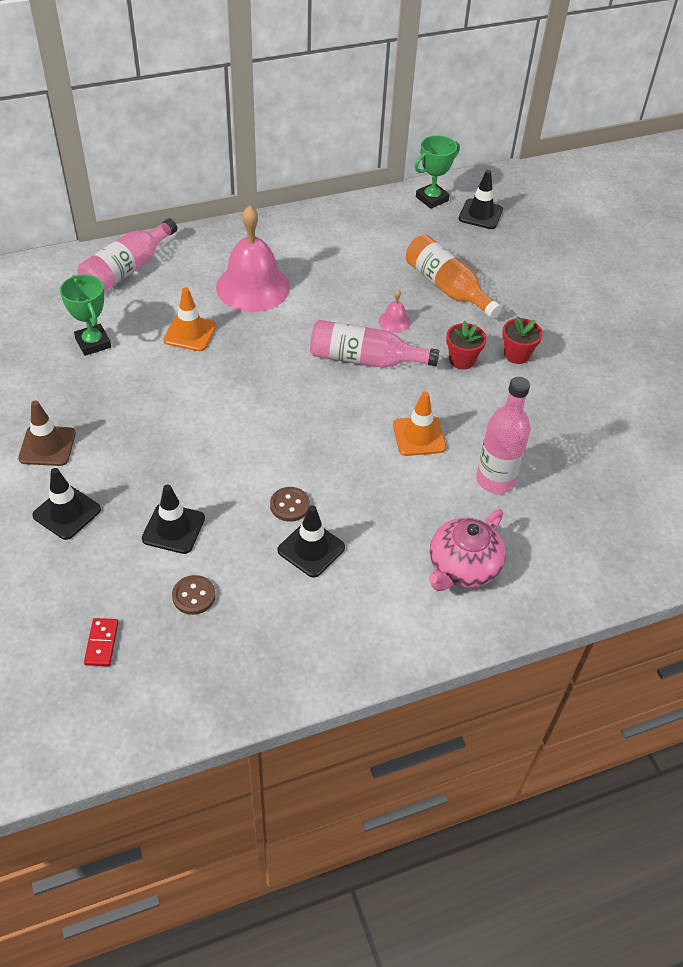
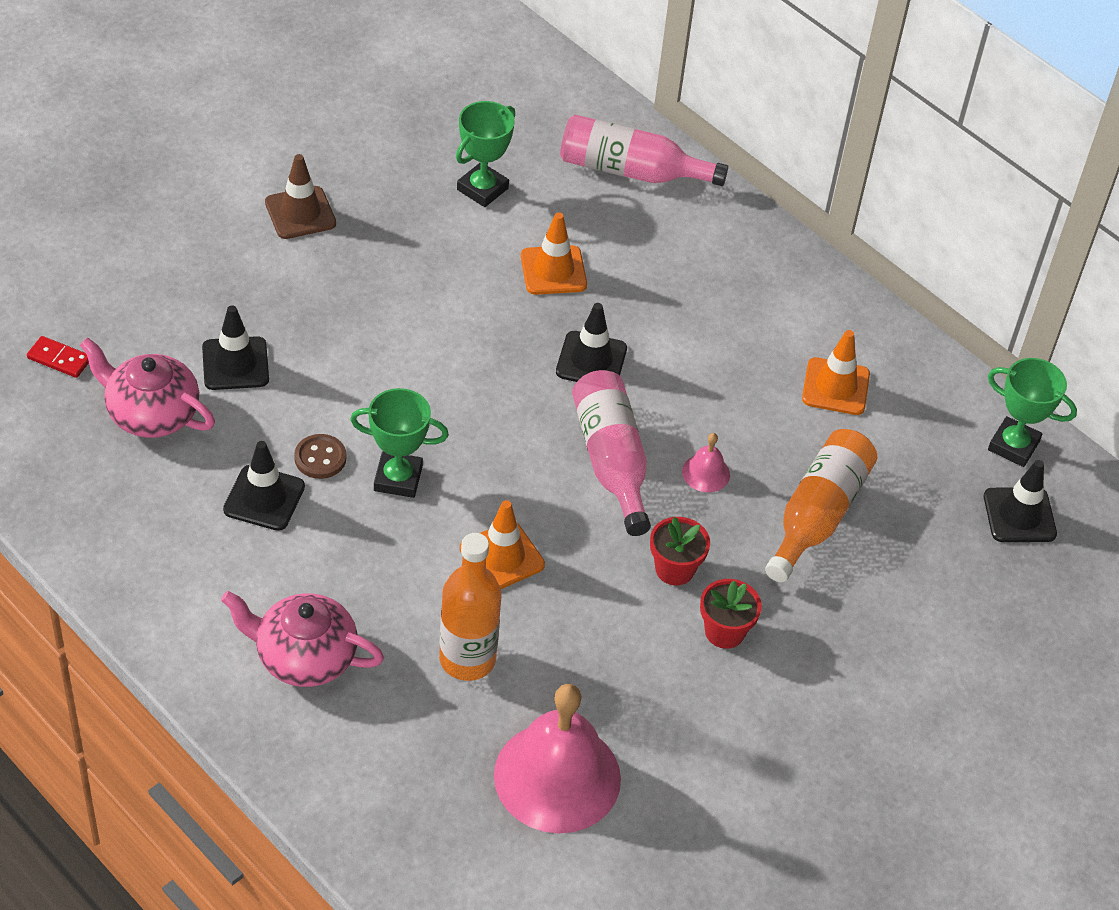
camera: 65 degrees right, 0 degrees up
(67, 512) = (215, 266): black traffic cone -> black traffic cone (591, 360)
(102, 643) = (59, 359): red domino -> red domino turned 45 degrees clockwise
(194, 596) = (151, 413): brown button -> pink teapot
(253, 287) = (678, 303): pink bell -> pink bell (557, 776)
(329, 468) = (398, 478): none -> green trophy
(356, 247) = (835, 387): none -> orange traffic cone
(495, 480) = (467, 659): pink bottle -> orange bottle

